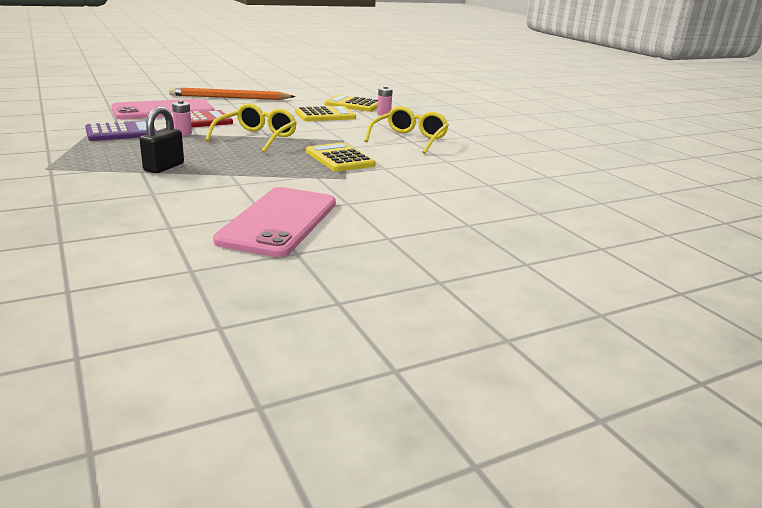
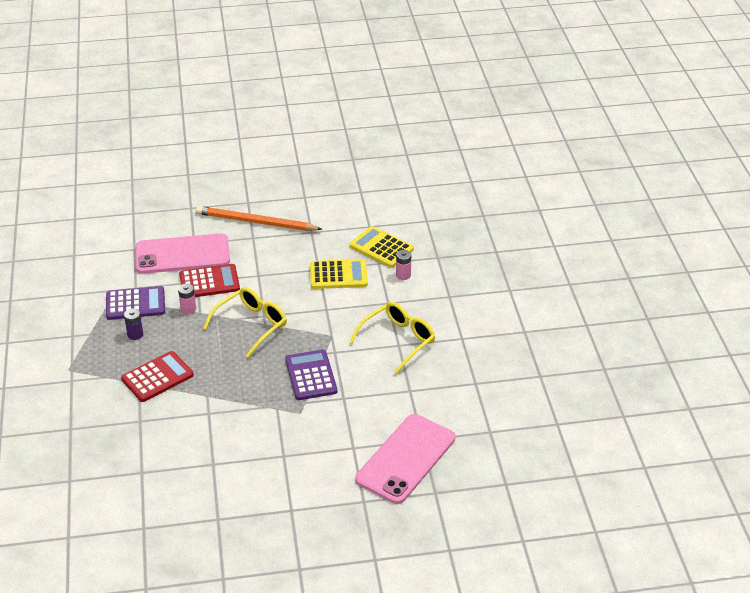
camera: 20 degrees right, 15 degrees up
(127, 147) = (135, 334): none -> purple battery
(164, 167) = (157, 377): black padlock -> red calculator
(279, 221) = (220, 476): pink phone -> pink phone (405, 459)
(339, 158) = (311, 375): yellow calculator -> purple calculator

